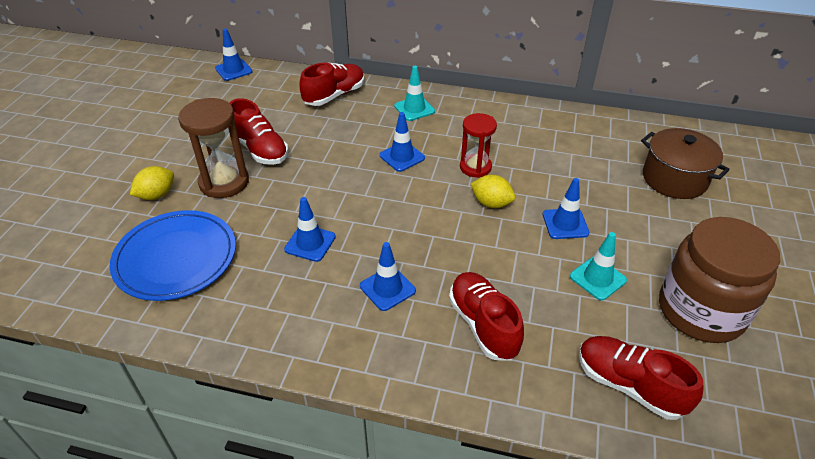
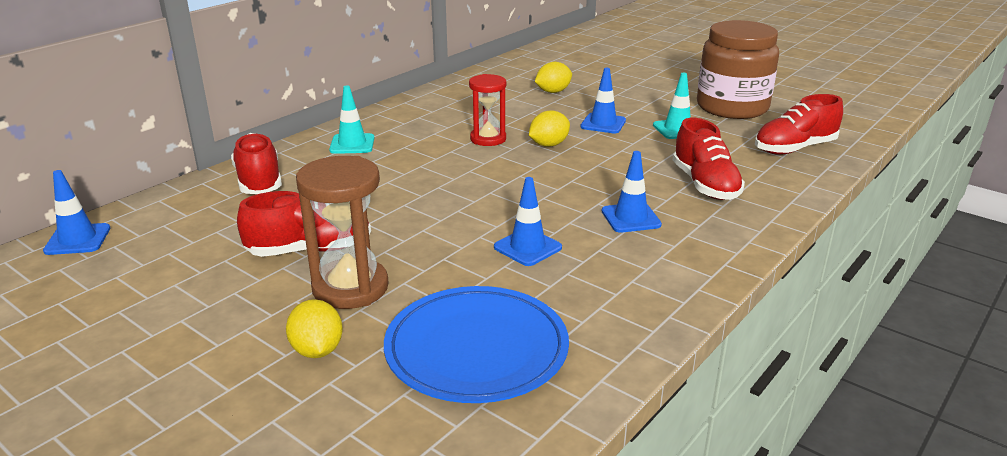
camera: 65 degrees left, 15 degrees down
(402, 157) = (430, 168): blue traffic cone -> none
(483, 325) = (705, 185): red shoe -> red shoe turned 105 degrees counterclockwise
(610, 172) = (553, 92): none -> yellow lemon
(674, 179) = (583, 75): brown pot -> none

